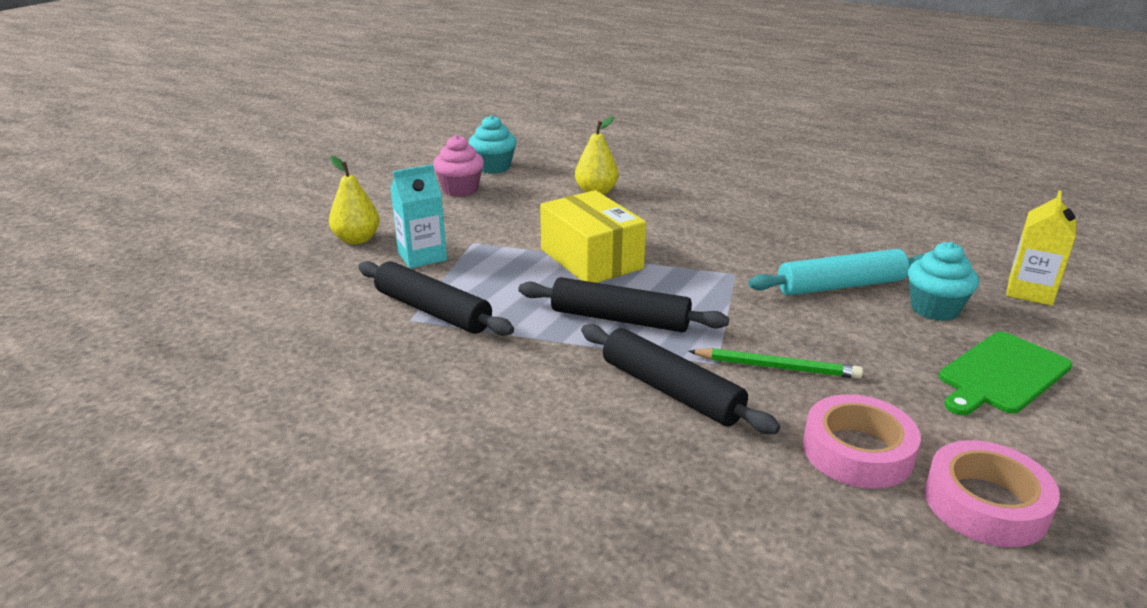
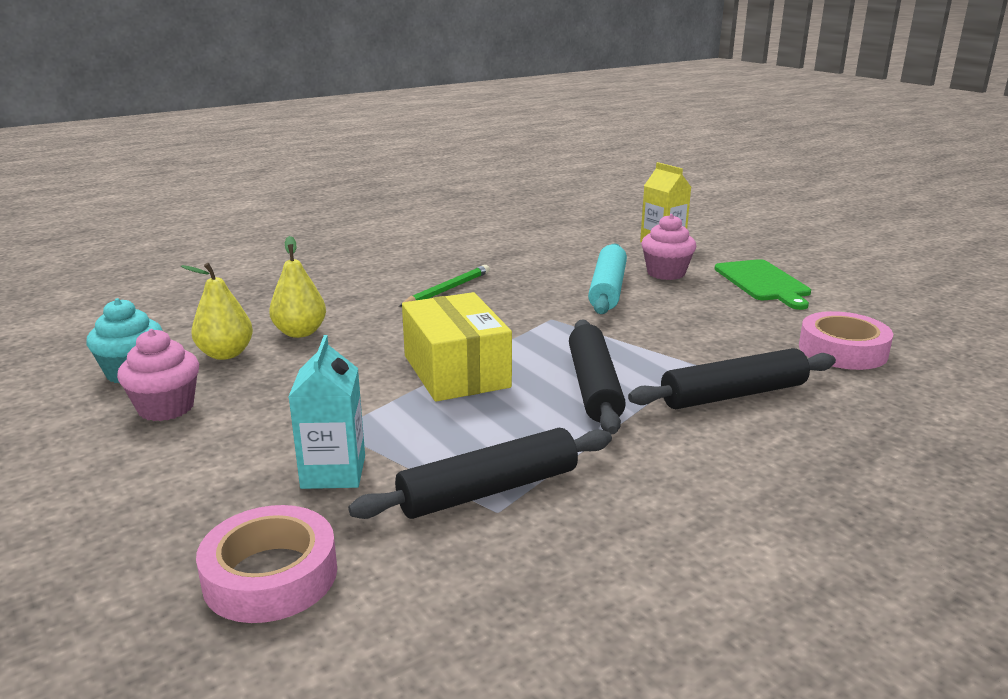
camera: 65 degrees left, 5 degrees down
(357, 239) = (215, 517): yellow pear -> yellow pear (225, 354)
(591, 259) = (456, 371): yellow box -> yellow box turned 75 degrees clockwise
(620, 319) = (593, 386): black rolling pin -> black rolling pin turned 45 degrees counterclockwise
(777, 367) = (718, 345): green pencil -> green pencil (447, 290)
(934, 309) = (666, 273): turquoise cupcake -> pink cupcake
(985, 503) = (908, 332): pink tape -> pink tape (270, 575)

